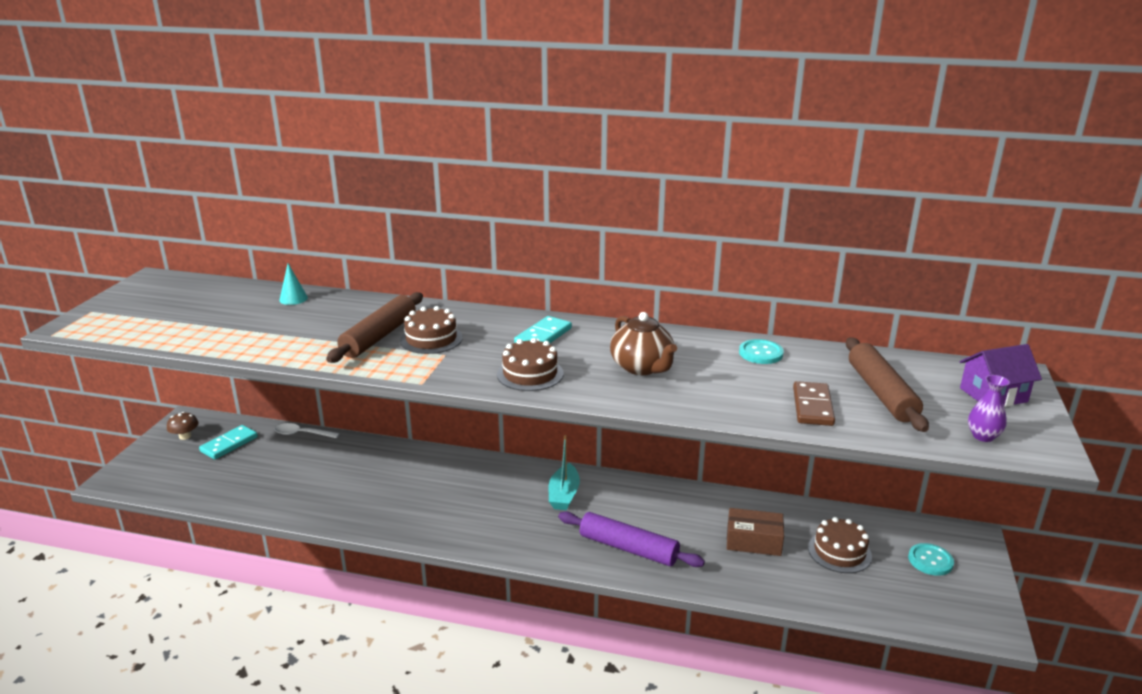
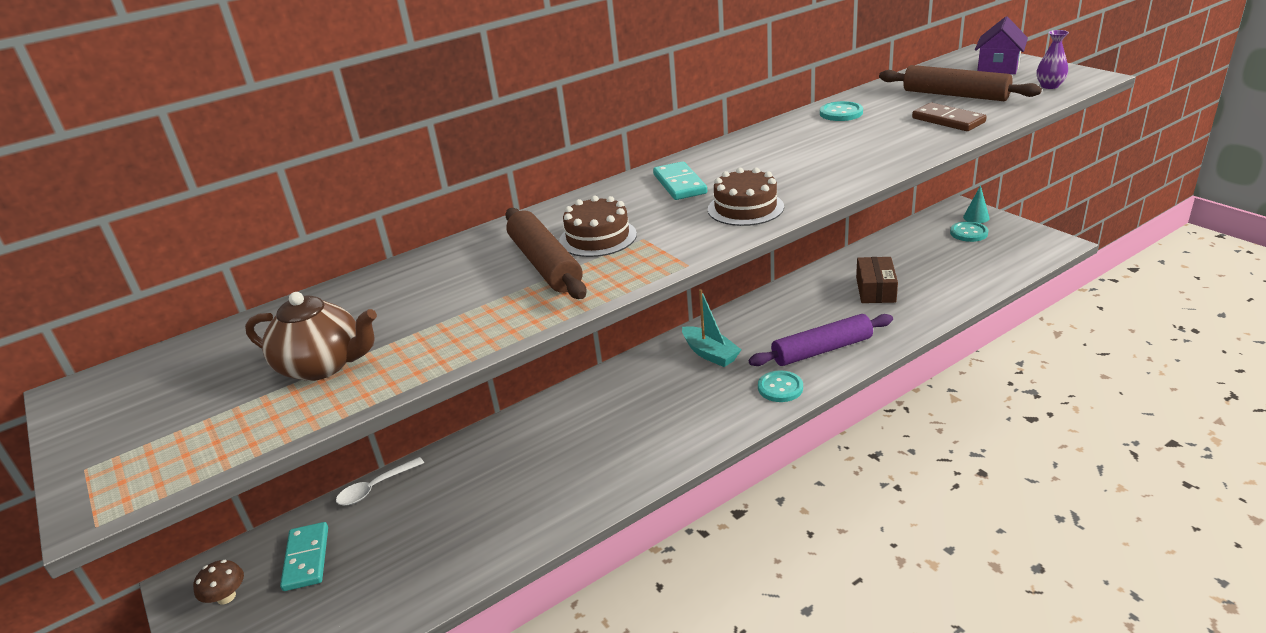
camera: 45 degrees left, 5 degrees up
(293, 299) = (354, 295): turquoise cone -> turquoise cone (976, 217)
(555, 548) = (780, 388): none -> turquoise button
(642, 367) = (802, 160): brown teapot -> brown teapot (323, 365)
(753, 541) = (875, 289): brown box -> brown box turned 45 degrees counterclockwise
(839, 552) = (924, 261): brown cake -> none

